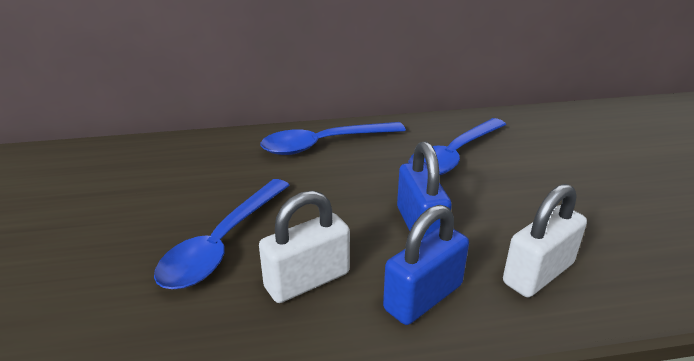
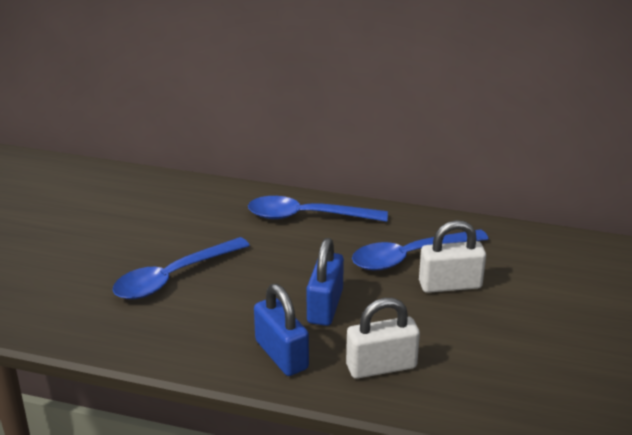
camera: 25 degrees right, 0 degrees up
(307, 280) = (212, 319): white padlock -> white padlock (450, 285)
(423, 297) = (281, 355): blue padlock -> blue padlock turned 75 degrees clockwise

